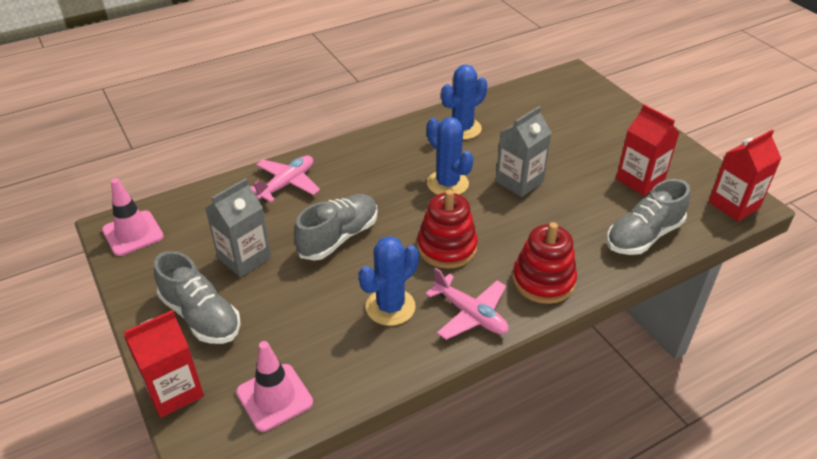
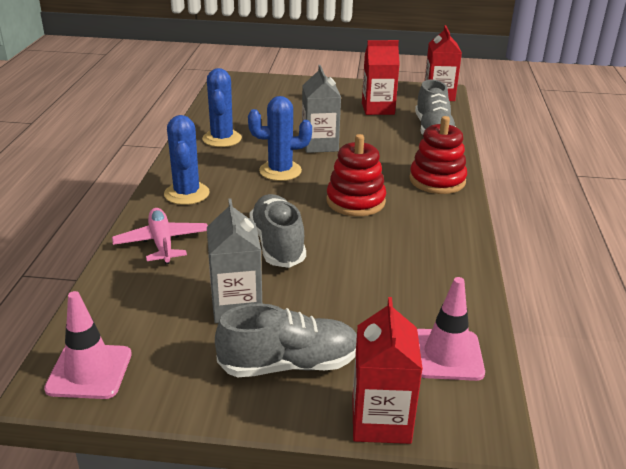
camera: 55 degrees left, 10 degrees down
(390, 307) = (395, 252): blue cactus -> blue cactus (187, 194)
(470, 314) = (441, 222): pink plane -> none

